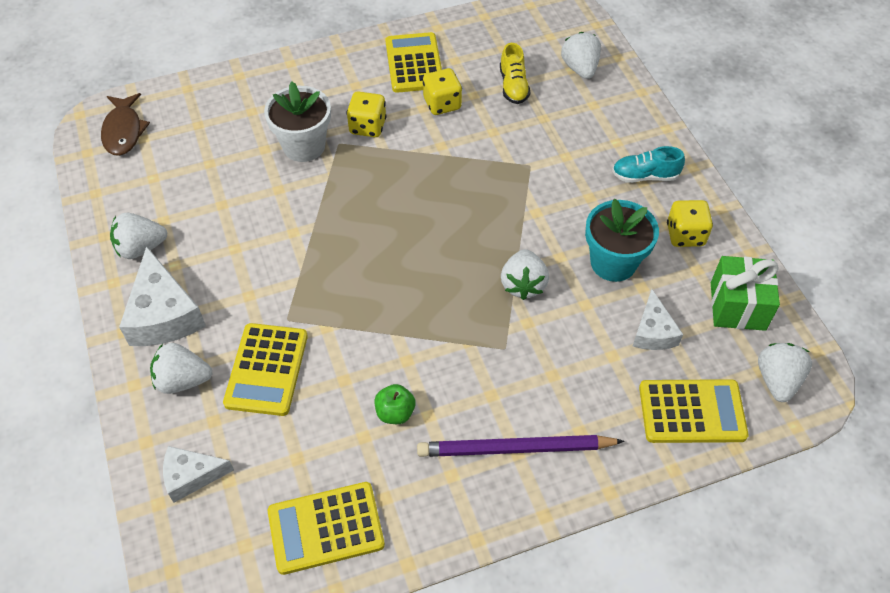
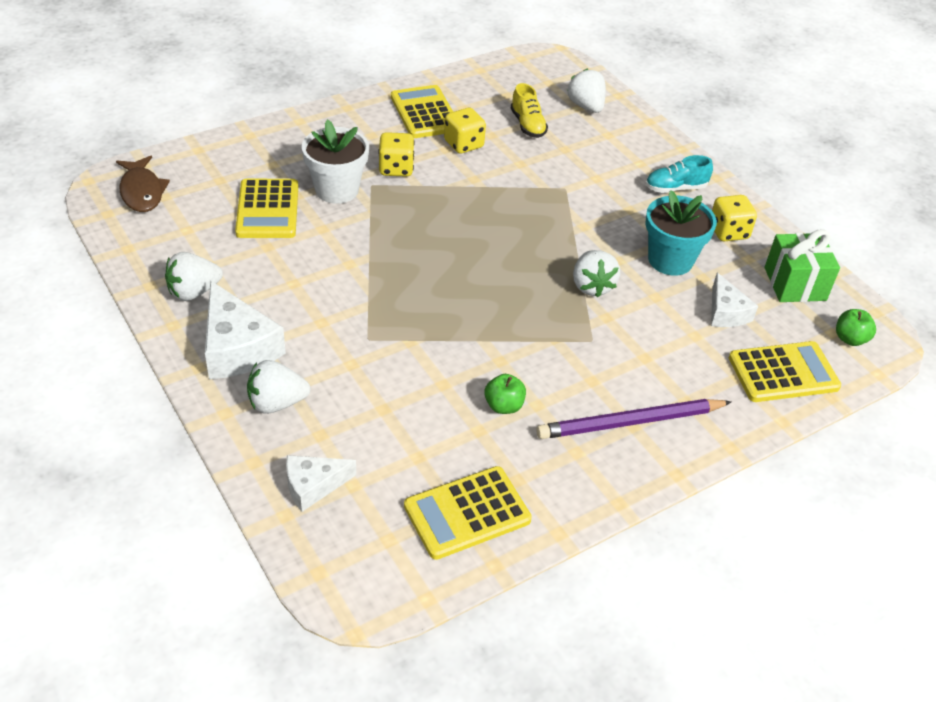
camera: 15 degrees left, 10 degrees down
(266, 369) = (361, 384): yellow calculator -> yellow calculator (267, 209)
(777, 380) = (850, 339): white strawberry -> green apple

